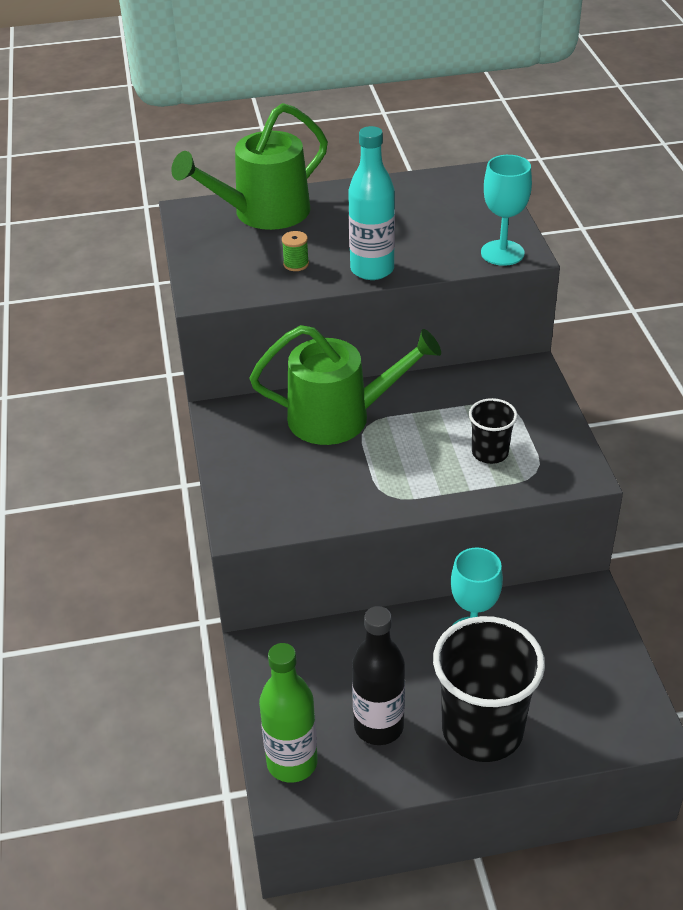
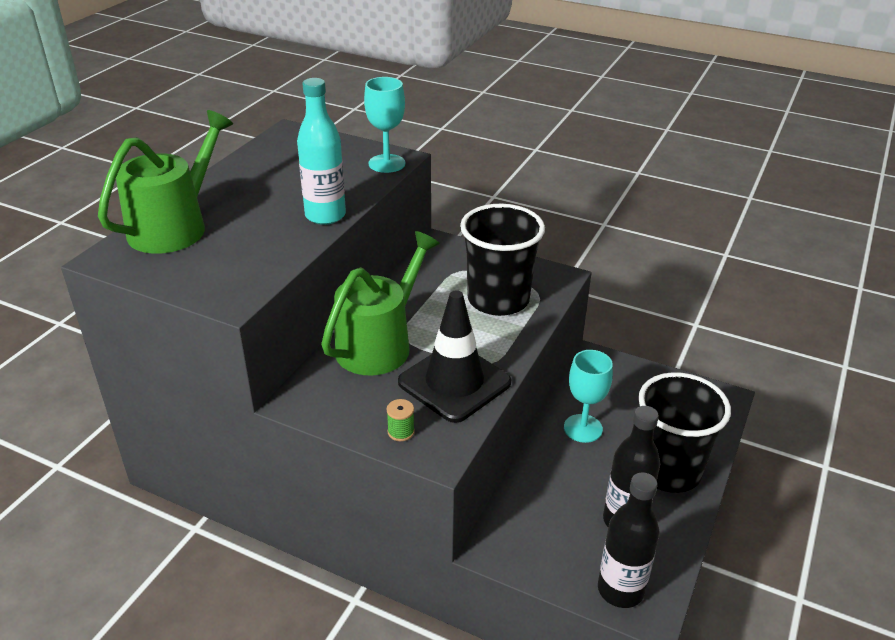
camera: 55 degrees left, 5 degrees down
(263, 213) = (174, 227): green watering can -> green watering can turned 150 degrees counterclockwise
(292, 762) = (620, 590): green bottle -> black bottle
(296, 264) = (265, 242): green spool -> green spool (401, 432)
(339, 488) = (454, 382): none -> black traffic cone
(490, 453) = (498, 300): black cup -> black cup, size x2.02

